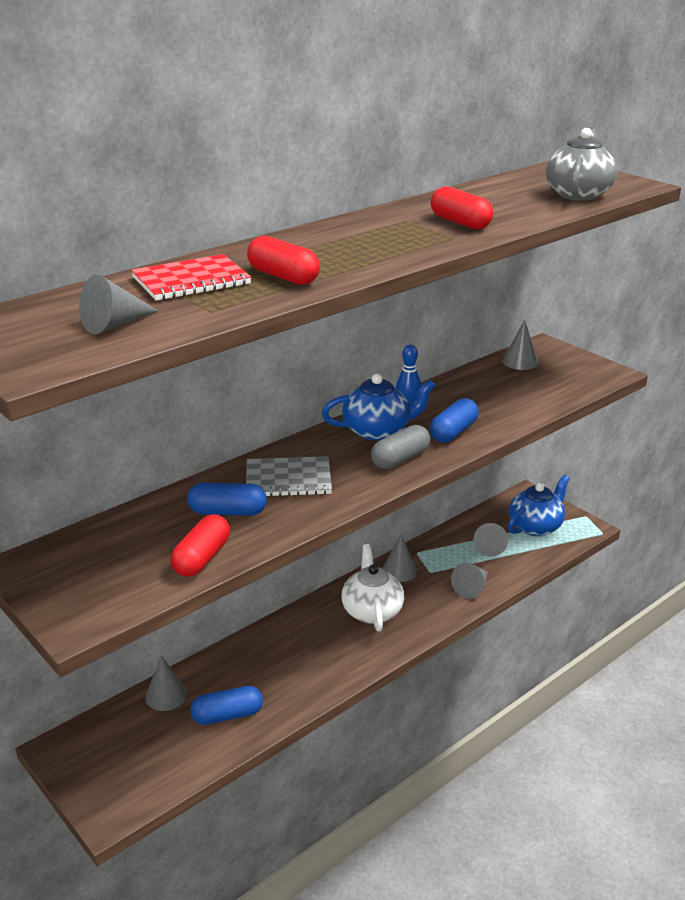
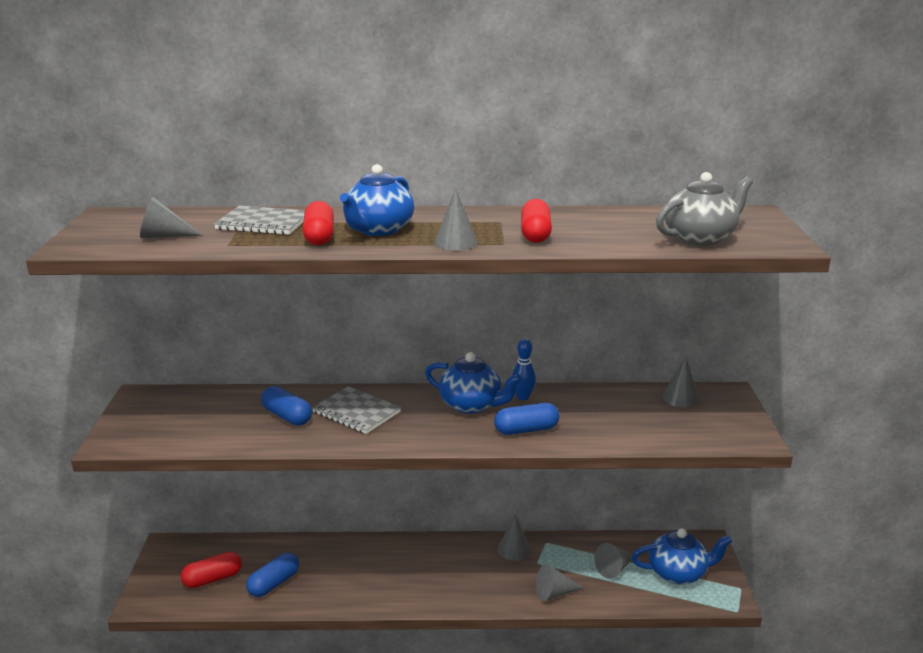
camera: 40 degrees right, 5 degrees down
(166, 695) = (257, 549): grey cone -> grey cone (455, 242)
(191, 281) = (263, 223): red notebook -> grey notebook
(202, 558) = (227, 438): red capsule -> red capsule (213, 579)
(227, 715) = (274, 583): blue capsule -> blue capsule turned 75 degrees counterclockwise
(322, 255) = (378, 230): none -> blue teapot
(372, 611) = (455, 568): white teapot -> none
(400, 459) = (453, 432): grey capsule -> none

